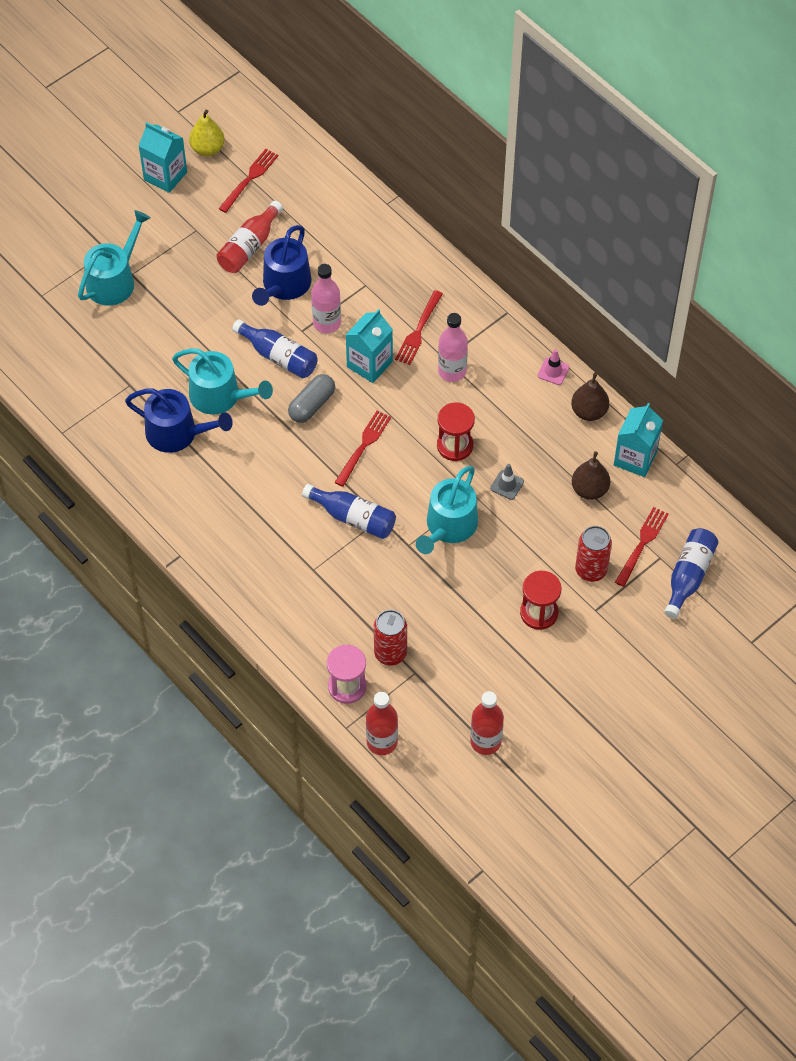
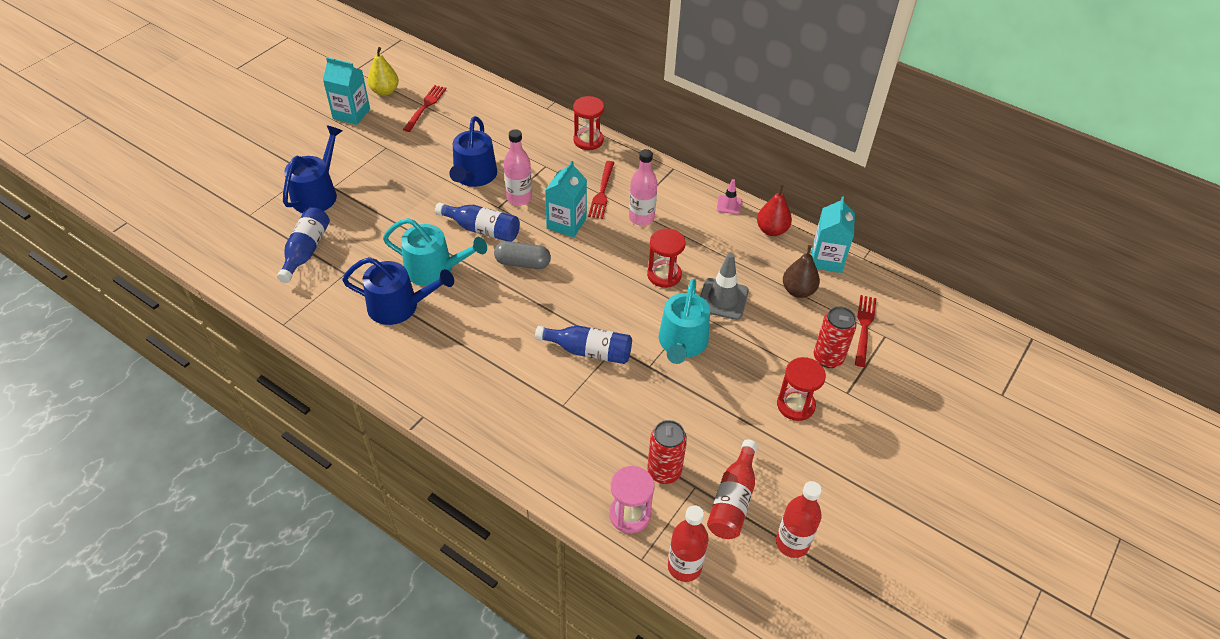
camera: 15 degrees left, 10 degrees down
(114, 280) = (317, 194): turquoise watering can -> blue watering can
(249, 247) = (436, 153): red bottle -> red bottle (733, 500)
(312, 405) = (523, 263): grey capsule -> grey capsule turned 75 degrees clockwise
(363, 446) = (580, 288): red fork -> none
(422, 258) = (588, 140): none -> red hourglass
(507, 485) = (723, 299): grey traffic cone -> grey traffic cone, size x1.77
(589, 411) = (772, 230): brown pear -> red pear
(688, 576) = (918, 347): blue bottle -> blue bottle (306, 251)

